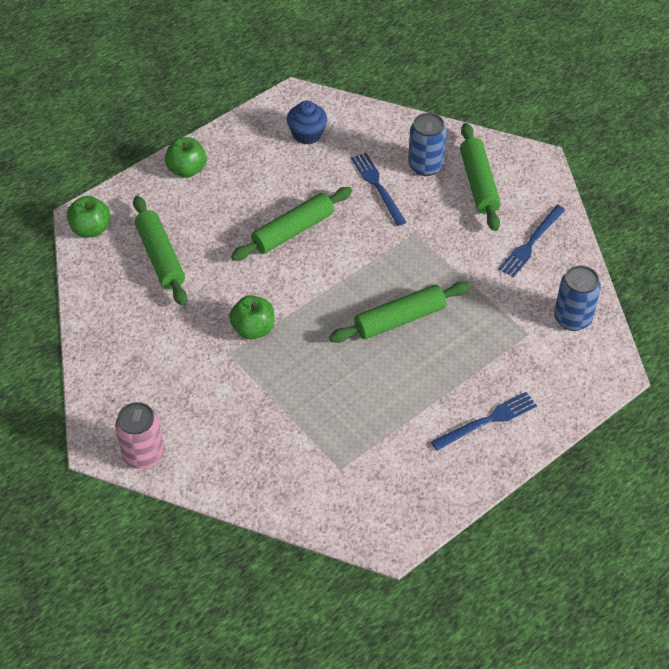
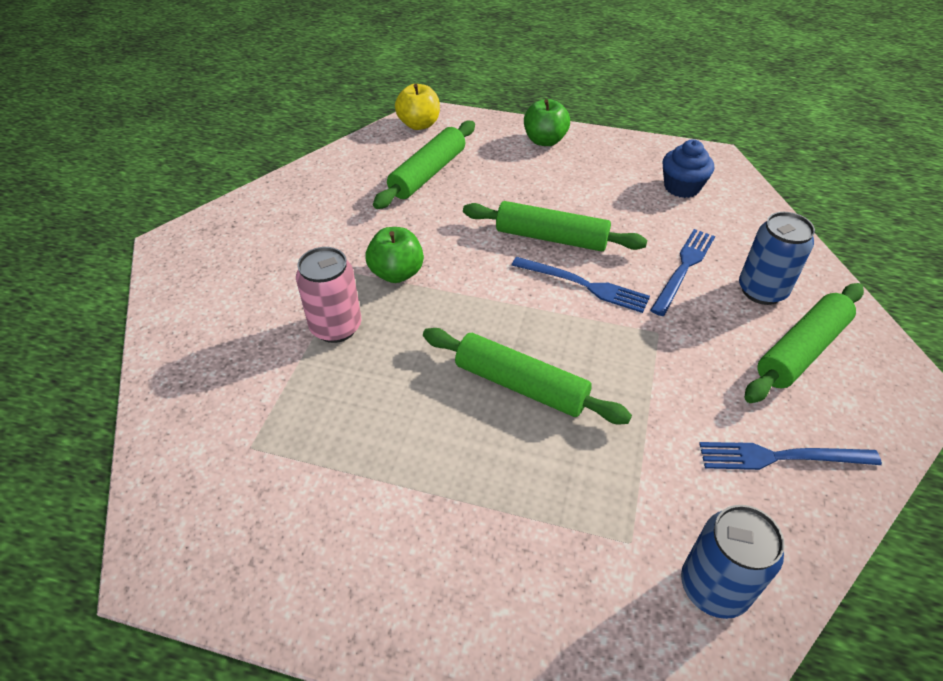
camera: 55 degrees right, 5 degrees down
(91, 229) = (419, 124): green apple -> yellow apple
(143, 455) = (176, 277): pink can -> pink can (336, 327)
(487, 421) = (437, 575): blue fork -> blue fork (584, 285)

